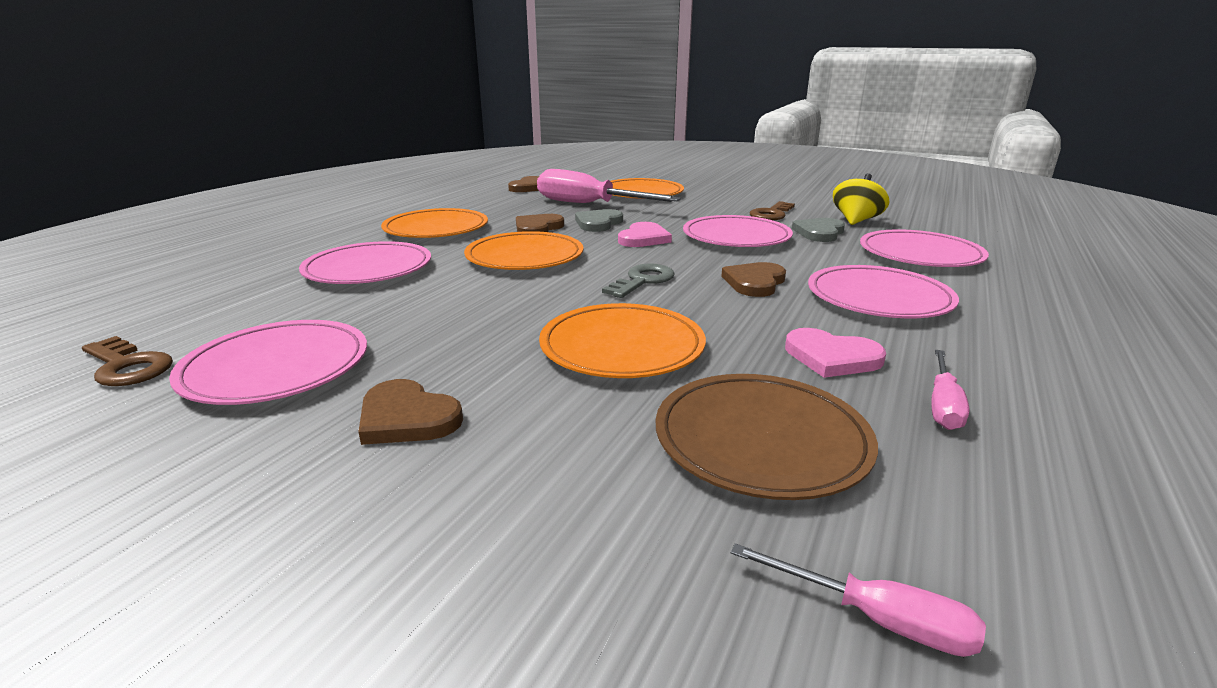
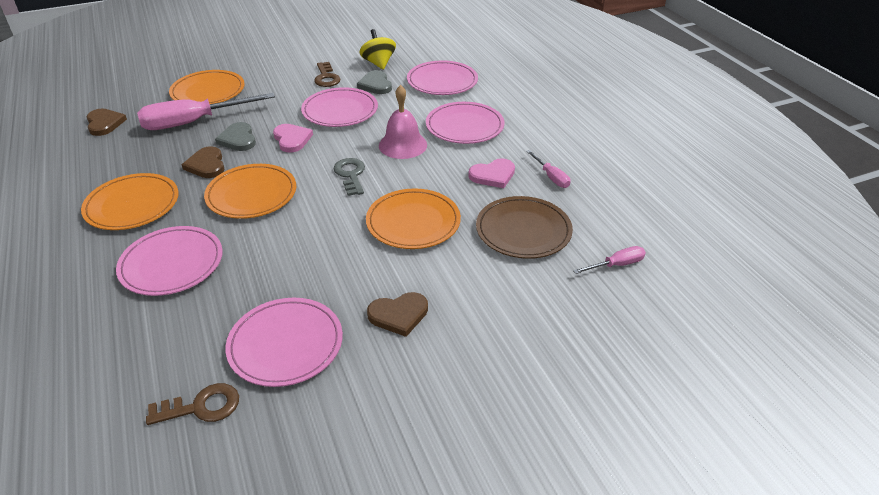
camera: 50 degrees left, 15 degrees up
(754, 282) = (403, 145): brown heart -> pink bell

